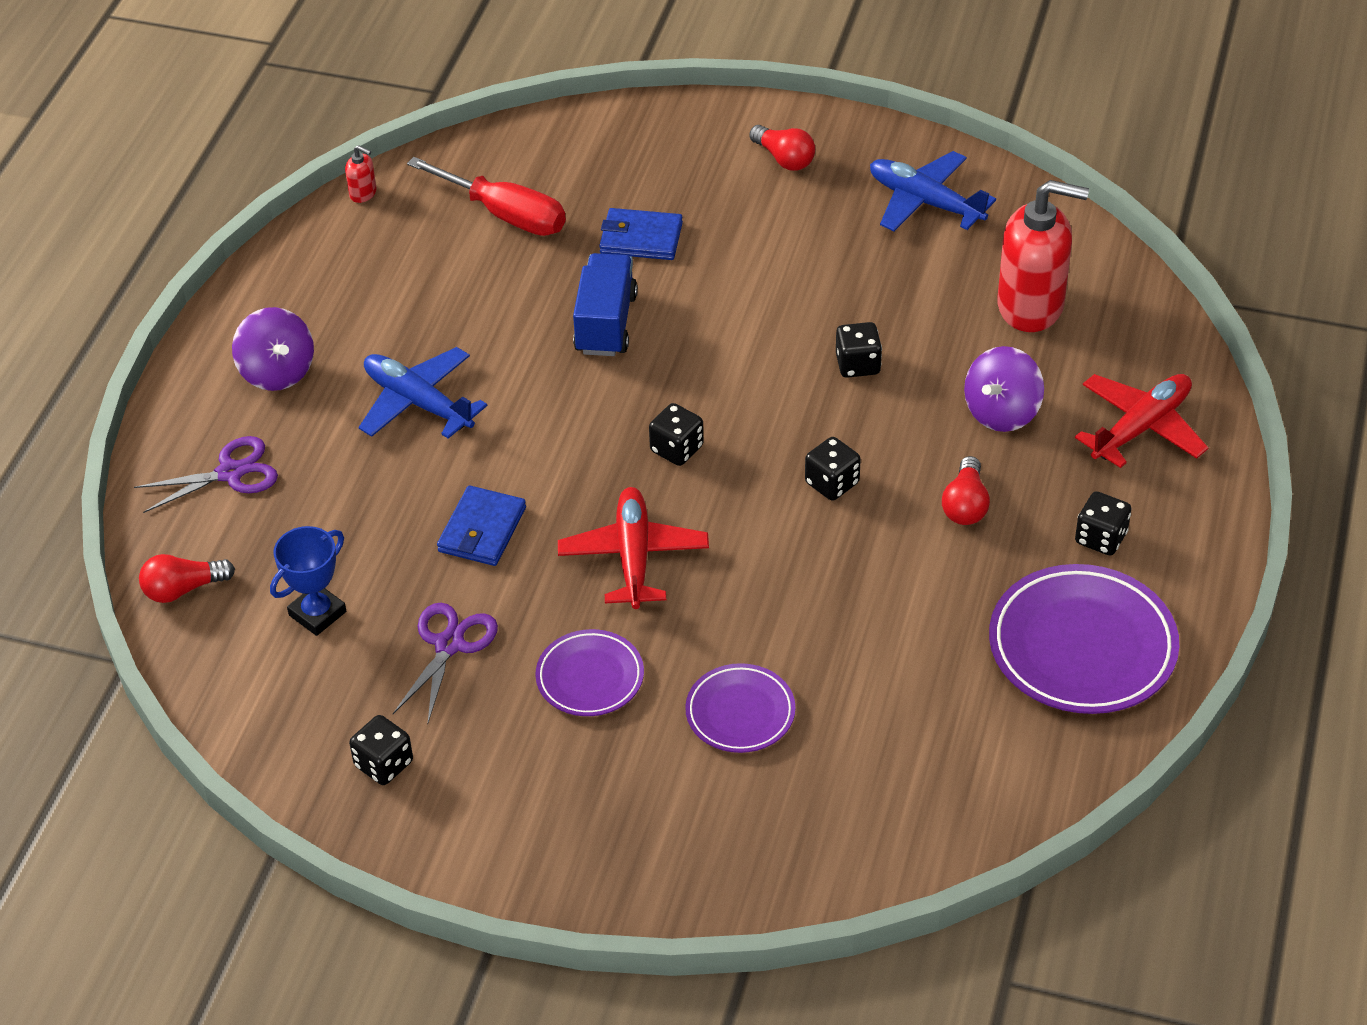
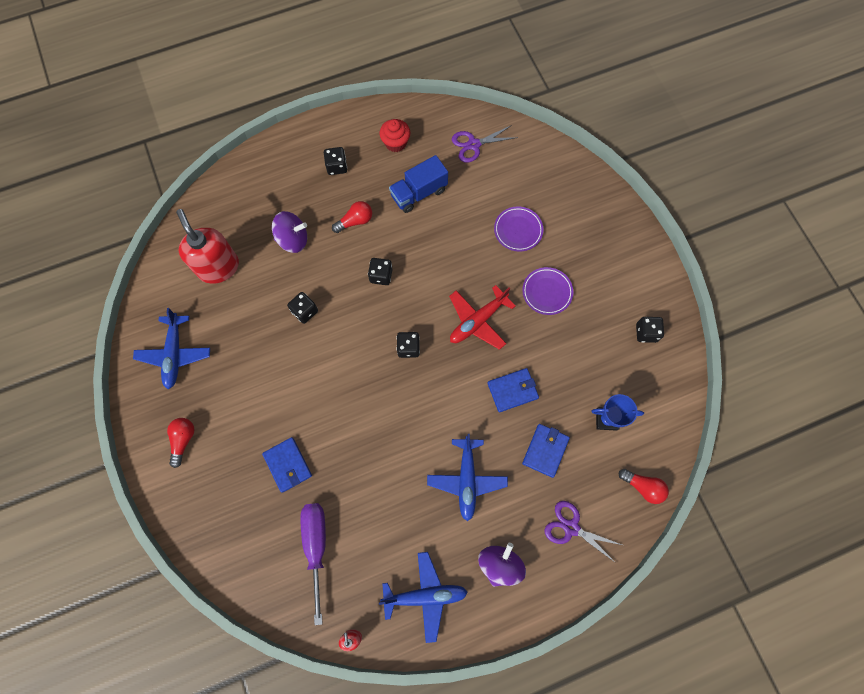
camera: 130 degrees left, 25 degrees up
(329, 281) = (425, 595): none -> blue plane
(358, 511) = (545, 450): none -> blue wallet
(449, 645) = (576, 355): purple scissors -> purple scissors (474, 144)
(505, 214) = (316, 546): red screwdriver -> purple screwdriver
(606, 323) = (356, 436): blue truck -> blue truck (419, 193)
(1082, 646) = (395, 143): purple plate -> red cupcake
(1141, 428) = (265, 186): red plane -> none

